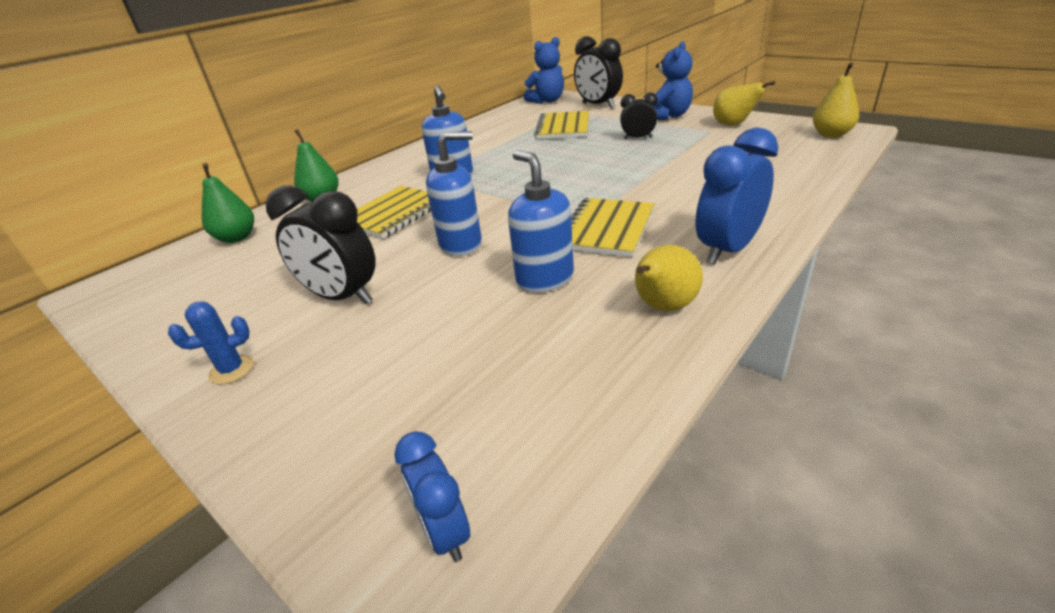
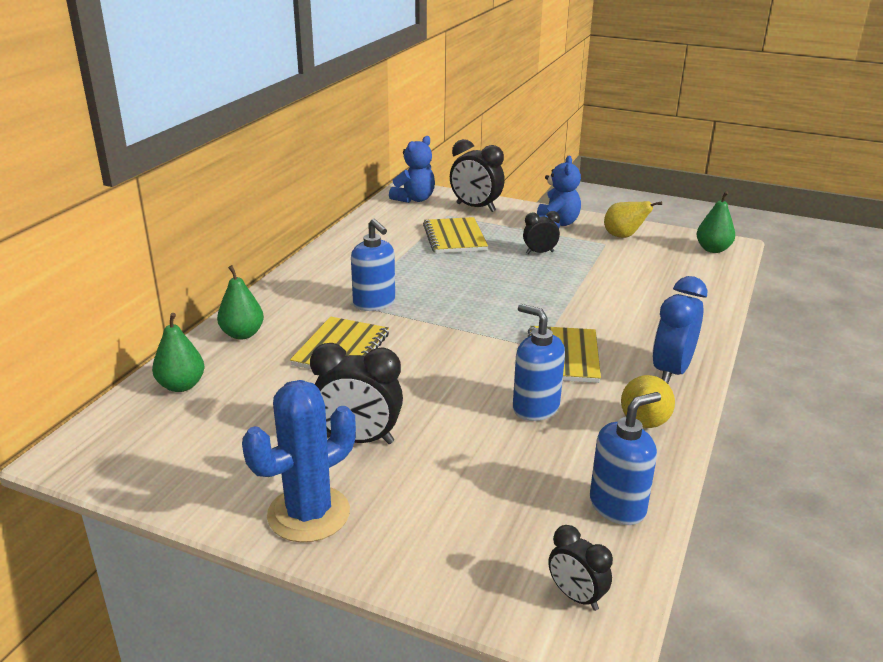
camera: 20 degrees left, 5 degrees down
(232, 370) = (308, 514): blue cactus -> blue cactus, size x2.13
(444, 532) = (576, 596): blue clock -> black clock
(461, 244) = (436, 379): blue soap dispenser -> blue soap dispenser (618, 506)
(831, 134) = (713, 249): yellow pear -> green pear

